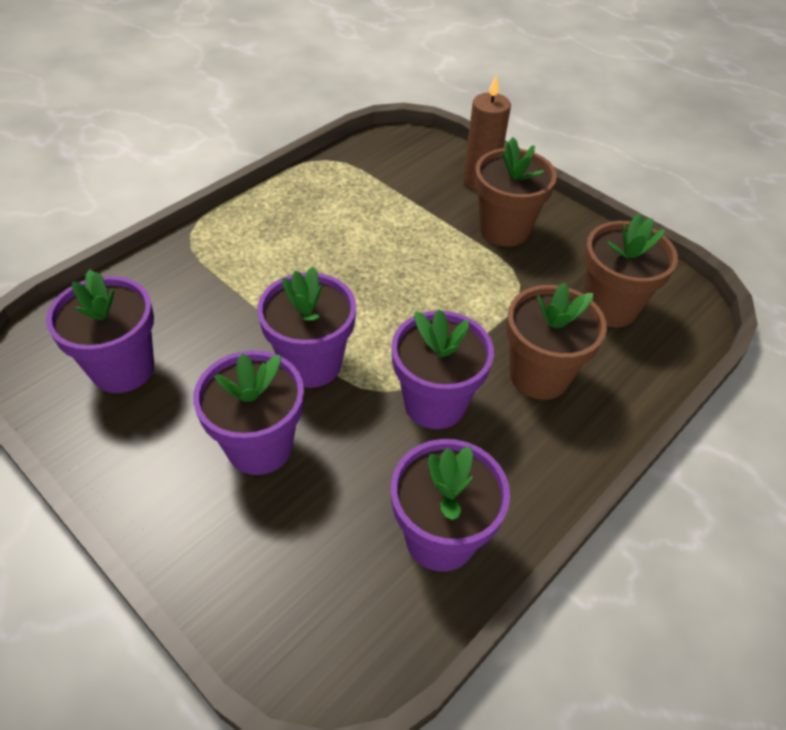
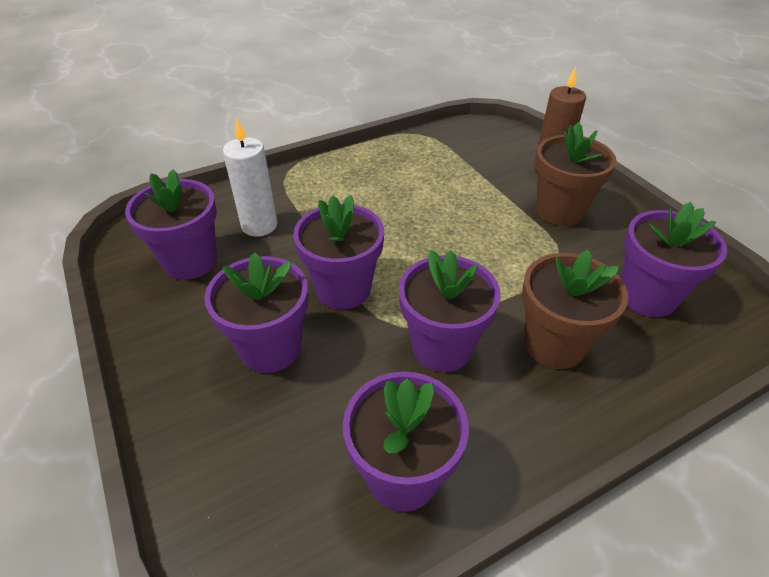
camera: 20 degrees right, 5 degrees down
(186, 308) = (259, 225): none -> white candle
(609, 307) = (647, 296): brown flower pot -> purple flower pot

